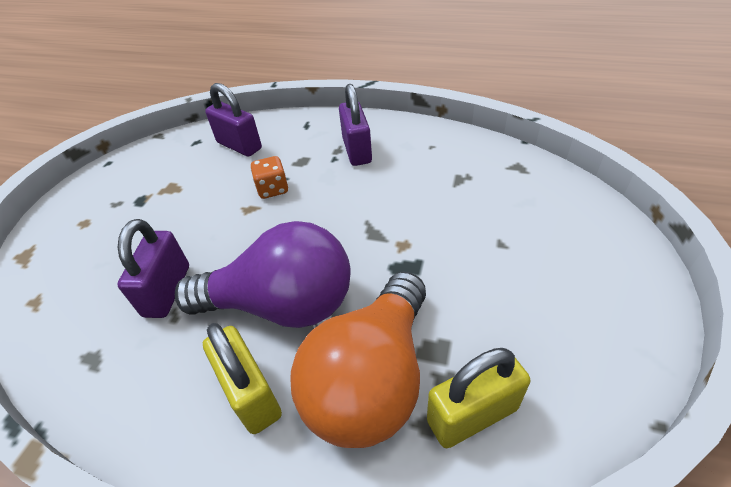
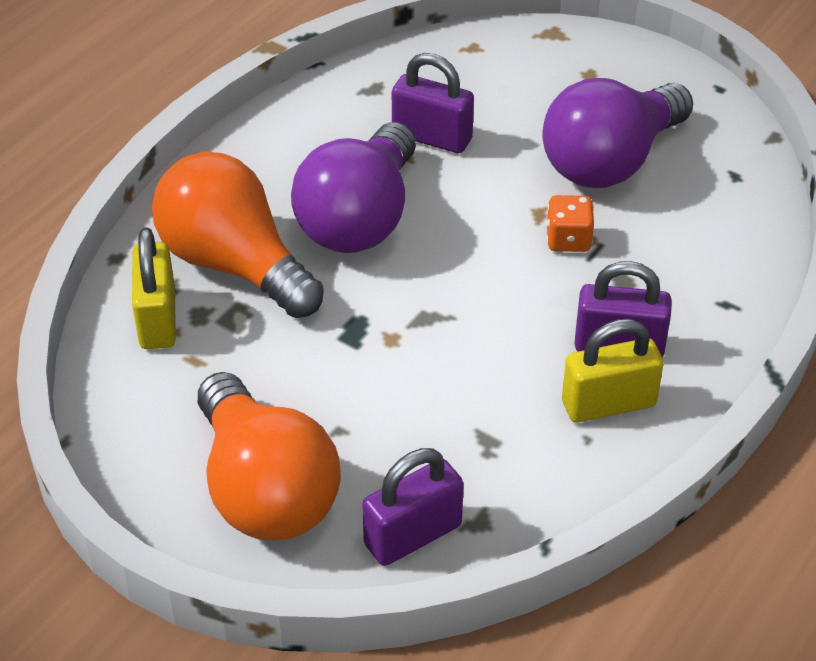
camera: 105 degrees right, 0 degrees up
(189, 189) = (610, 161): none -> purple light bulb
(239, 146) = (698, 219): purple padlock -> purple padlock (413, 535)
(251, 394) = (270, 184): yellow padlock -> yellow padlock (608, 404)
(580, 262) = (265, 489): none -> orange light bulb

